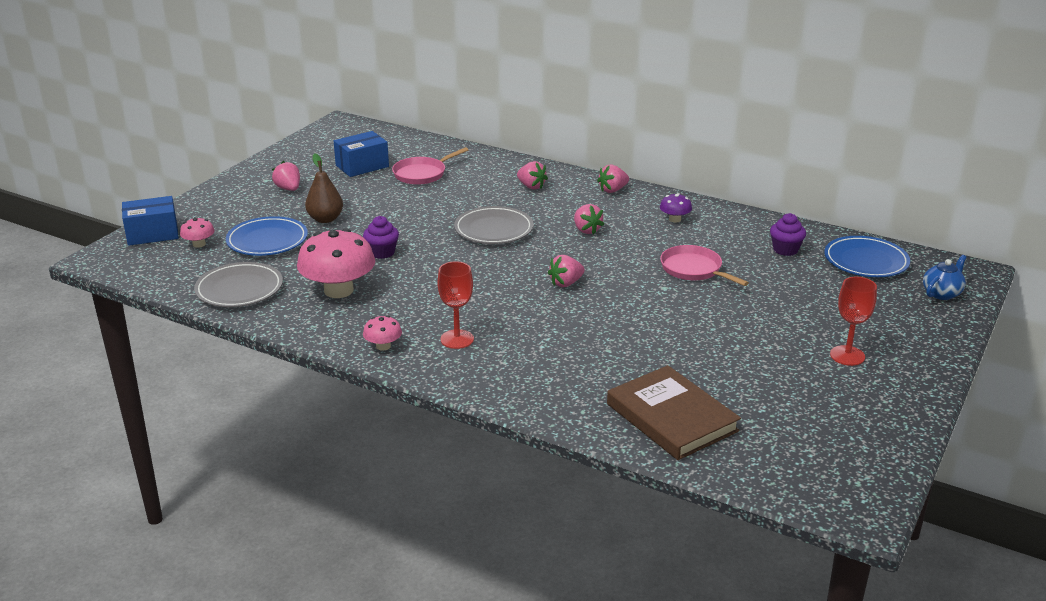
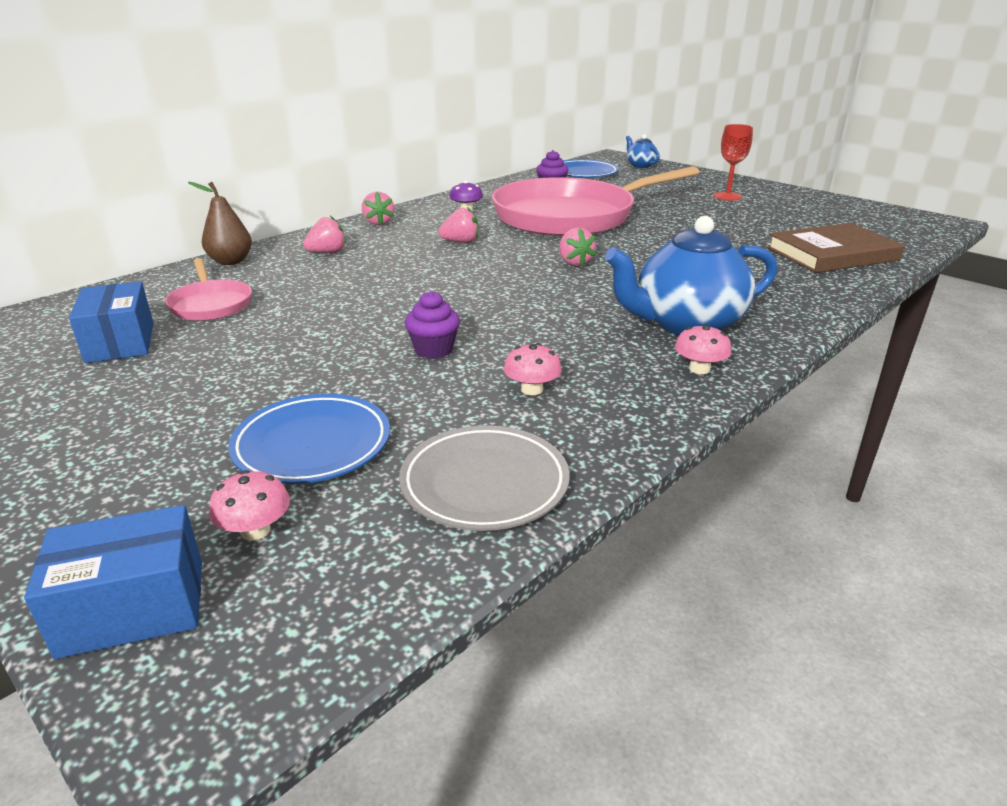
camera: 75 degrees left, 0 degrees up
(152, 234) = (133, 608): blue box -> blue box turned 75 degrees clockwise
(288, 189) = (119, 412): pink strawberry -> none
(325, 219) = (281, 385): brown pear -> brown pear (230, 261)
(338, 290) = (532, 389): pink mushroom -> pink mushroom, size x0.47
(457, 339) = (686, 324): red goblet -> blue teapot
(493, 230) = (422, 281): grey plate -> none
(694, 269) = (571, 216): pink pan -> pink pan, size x2.30

